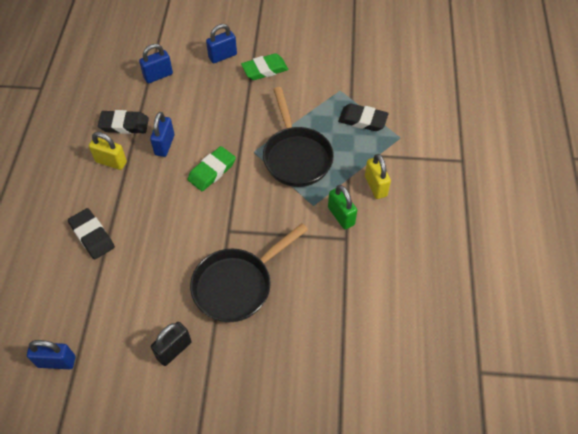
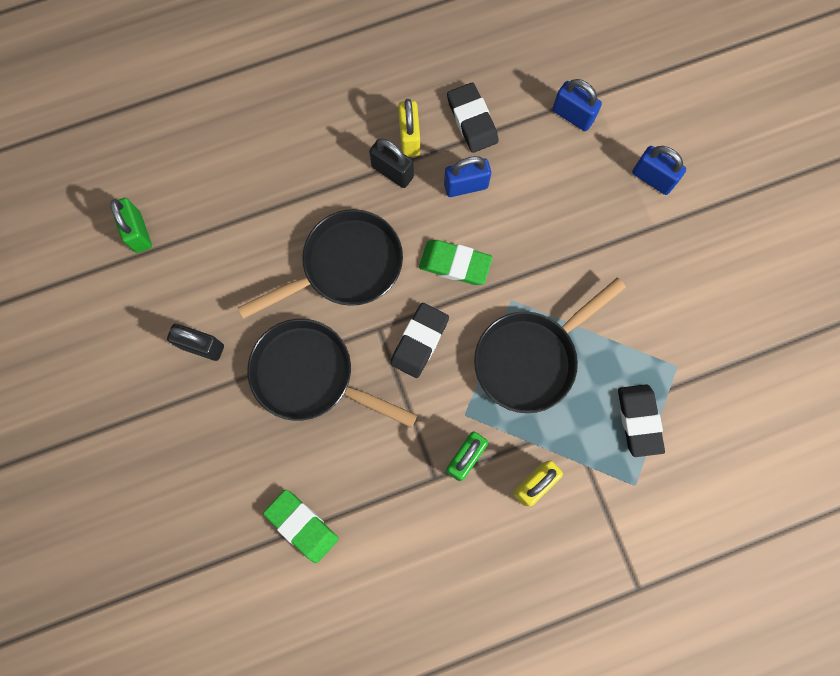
camera: 65 degrees right, 20 degrees up
(56, 361) = (138, 232): blue padlock -> green padlock
(92, 236) = (299, 178): black eraser -> black eraser (419, 341)
(127, 180) = (392, 172): none -> black padlock
(173, 233) = (345, 266): none -> black pan
(264, 69) = (659, 246): green eraser -> green eraser (302, 526)

